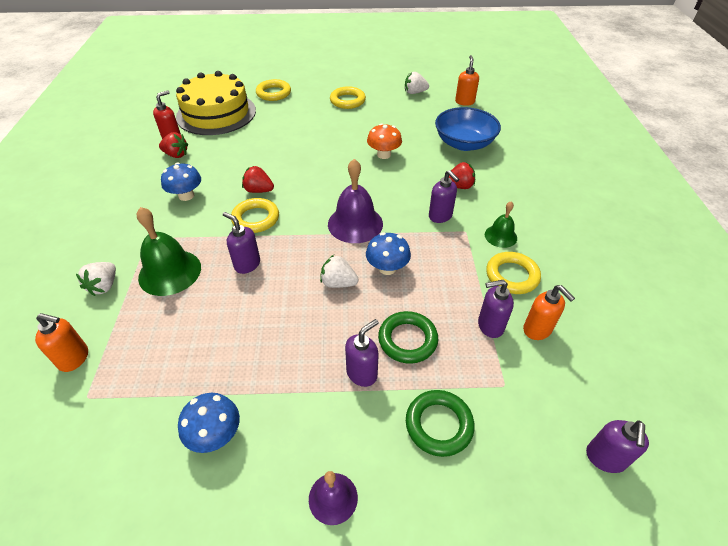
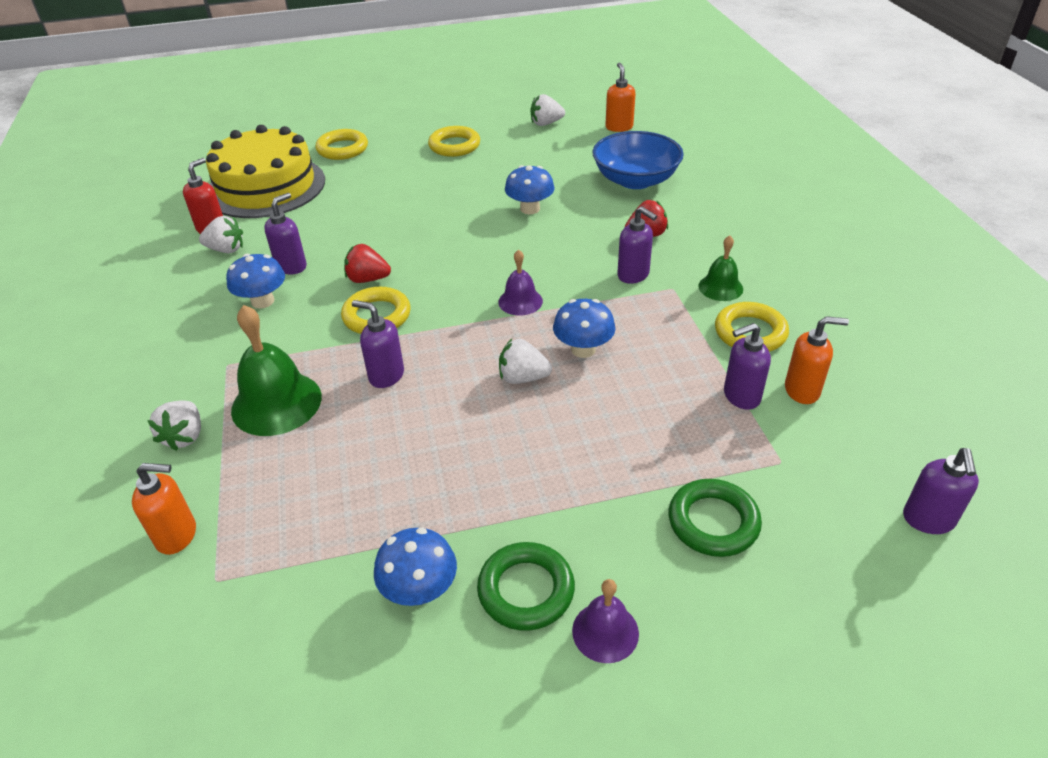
camera: 10 degrees left, 5 degrees down
(176, 155) = (226, 250): red strawberry -> white strawberry
(355, 223) = (520, 301): purple bell -> purple bell, size x0.57
(362, 373) = (593, 481): purple soap dispenser -> purple soap dispenser (291, 266)
(384, 154) = (530, 209): orange mushroom -> blue mushroom
(407, 340) = (639, 431): green ring -> green ring (526, 590)
(537, 330) = (802, 390): orange soap dispenser -> orange soap dispenser turned 45 degrees counterclockwise

